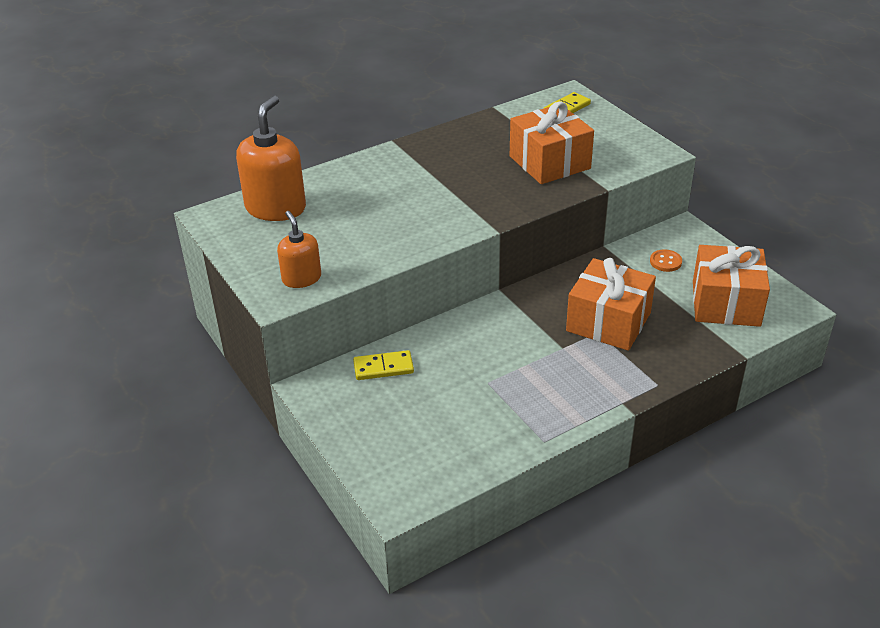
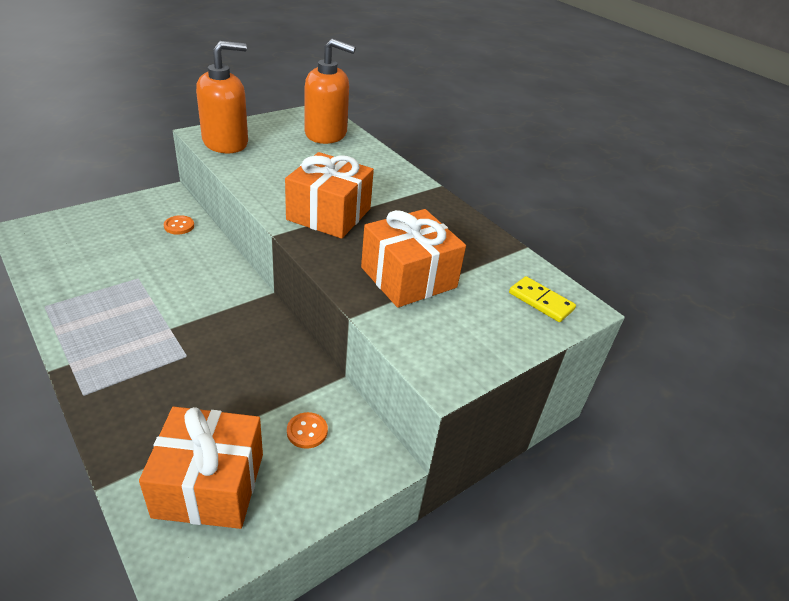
camera: 80 degrees right, 0 degrees up
(301, 278) = (226, 142): orange soap dispenser -> orange soap dispenser, size x1.71
(383, 367) = (179, 226): yellow domino -> orange button
(608, 322) = (201, 366): orange gift -> orange gift (329, 214)

